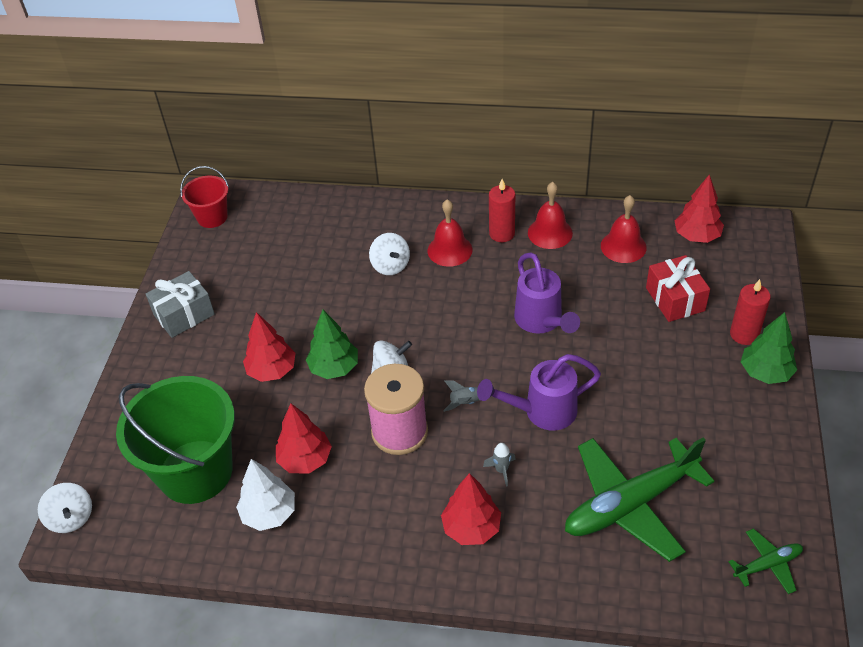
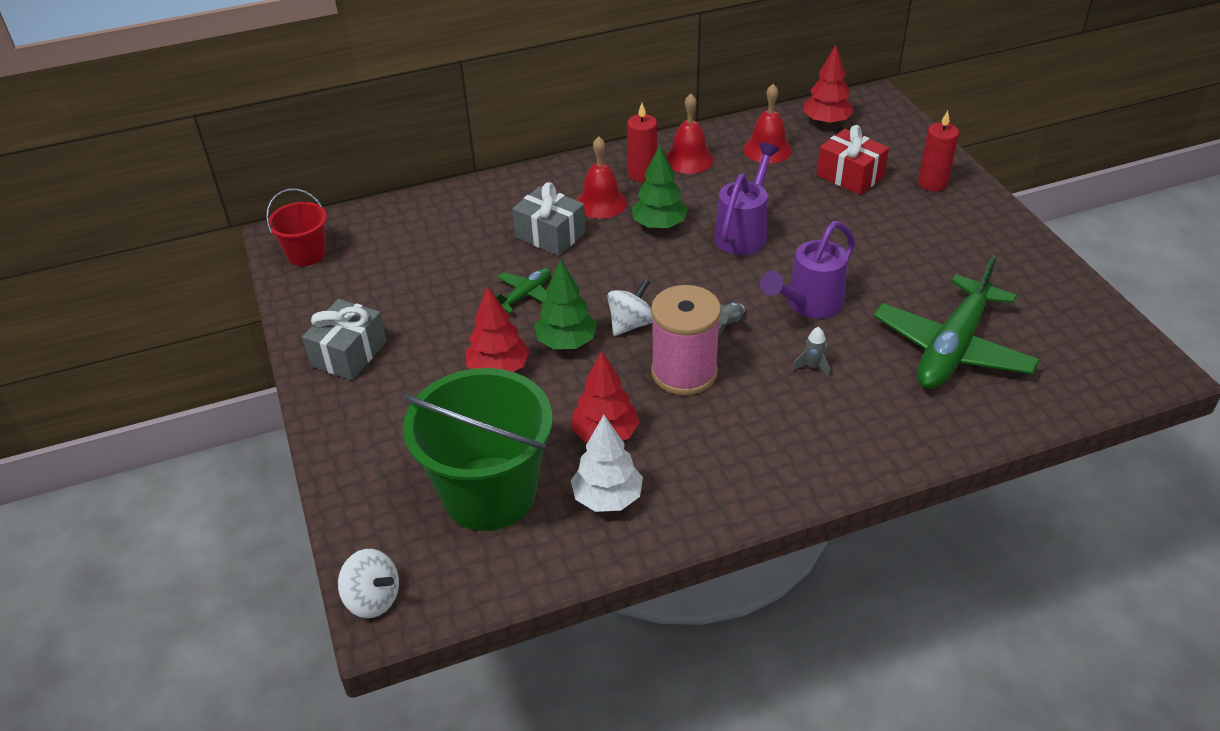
camera: 30 degrees left, 5 degrees down
(390, 266) = (550, 235): white spinning top -> grey gift
(471, 528) = (826, 425): red tree -> none
(541, 321) = (744, 232): purple watering can -> purple watering can turned 105 degrees counterclockwise
(765, 372) = (975, 206): green tree -> green tree (659, 225)
(767, 564) = (1105, 348): green plane -> green plane (525, 295)

